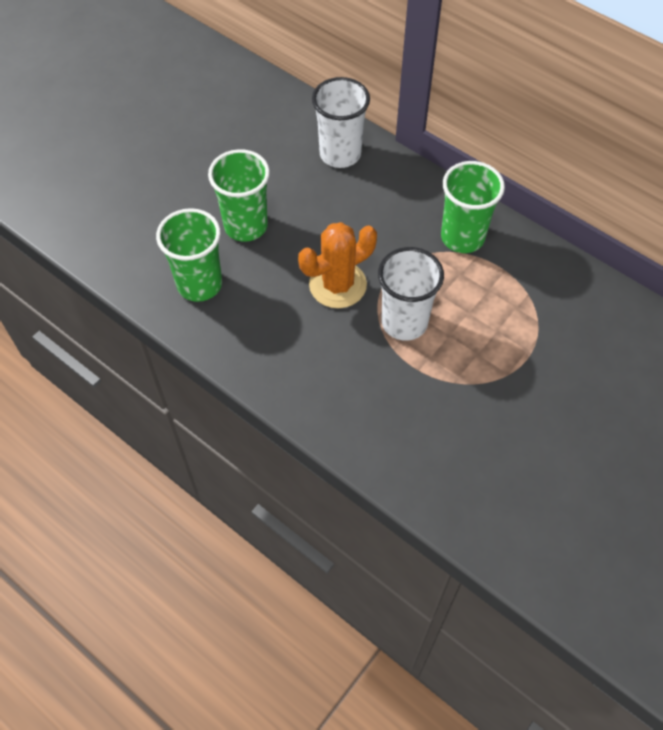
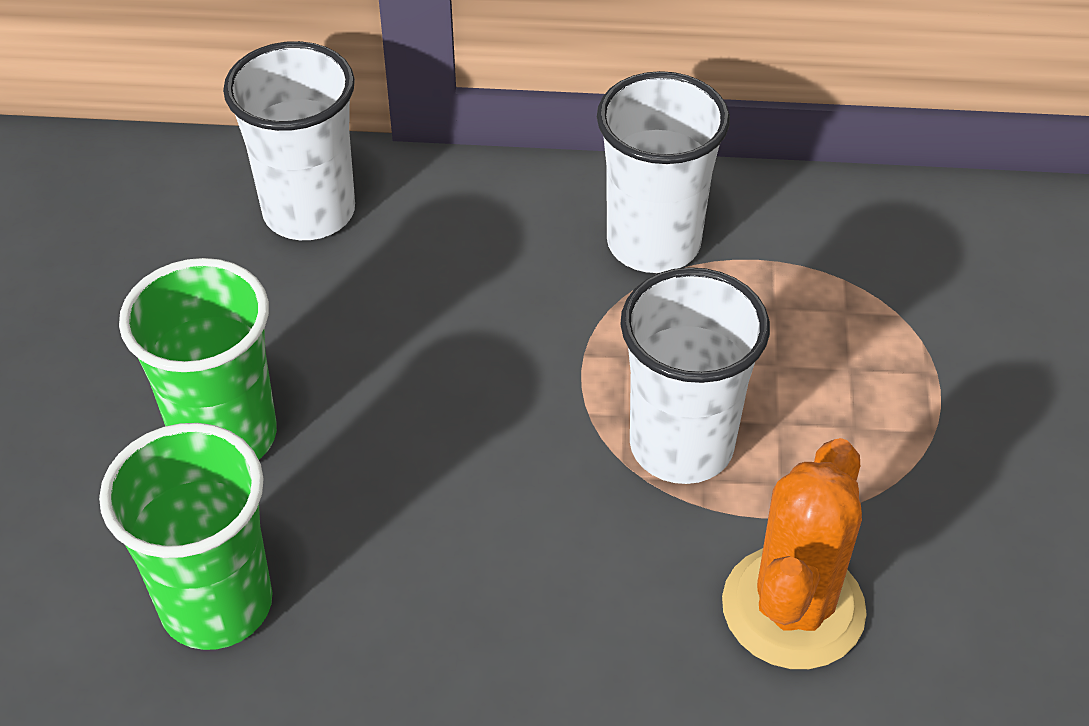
camera: 35 degrees left, 10 degrees down
(337, 285) = (501, 447): orange cactus -> orange cactus (793, 608)
(462, 237) = (653, 243): green cup -> white cup

